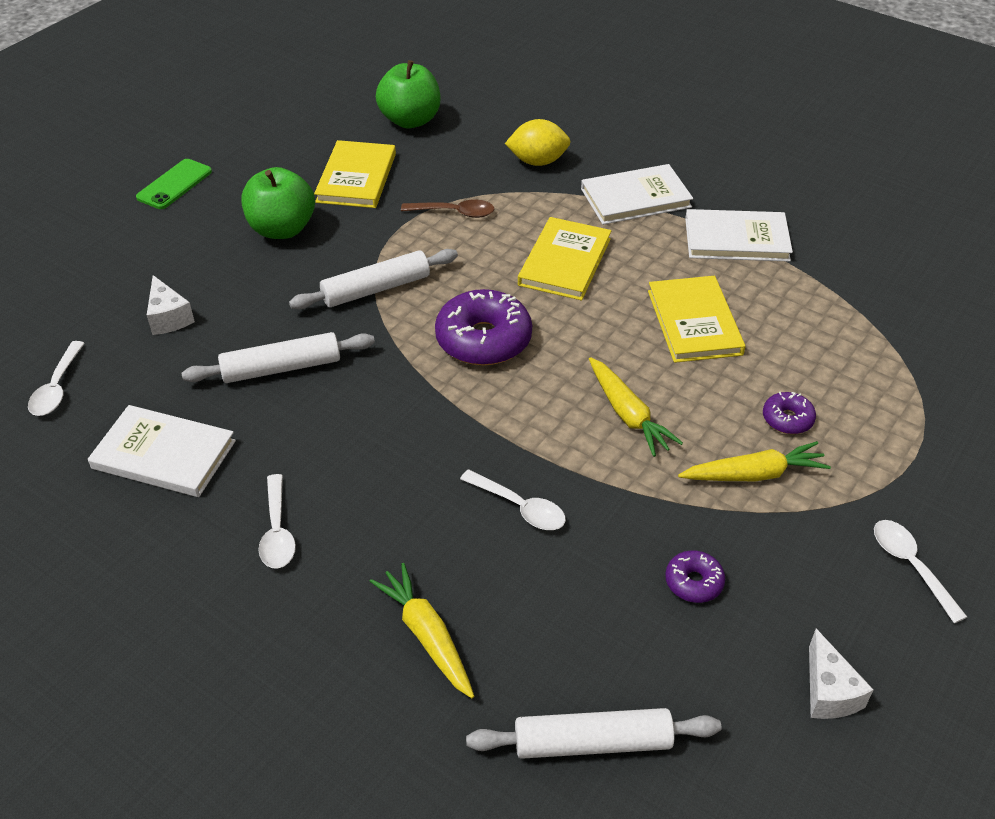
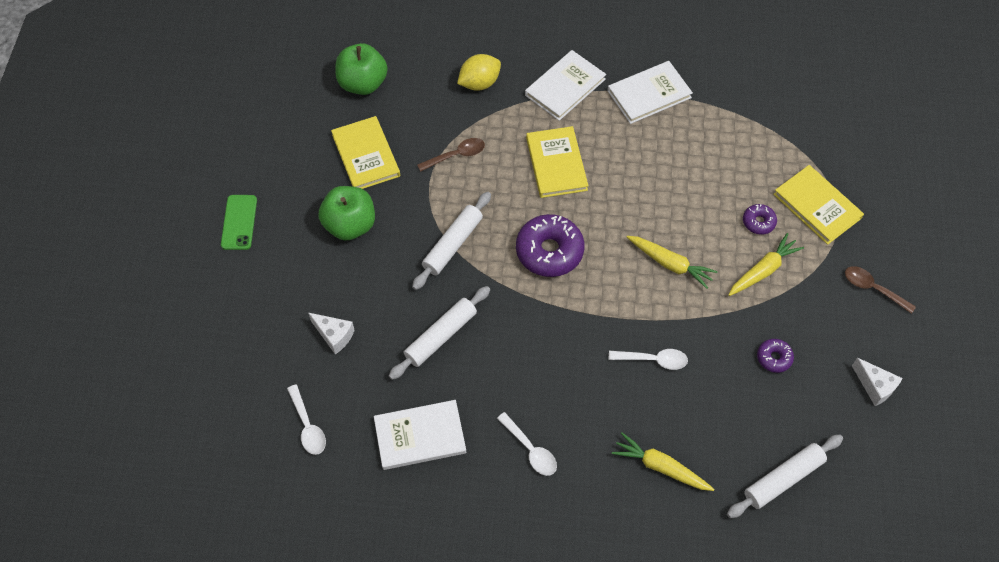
camera: 30 degrees left, 15 degrees up
(694, 322) = (665, 175): yellow book -> yellow book (817, 206)
(910, 566) = (873, 289): white spoon -> brown spoon

